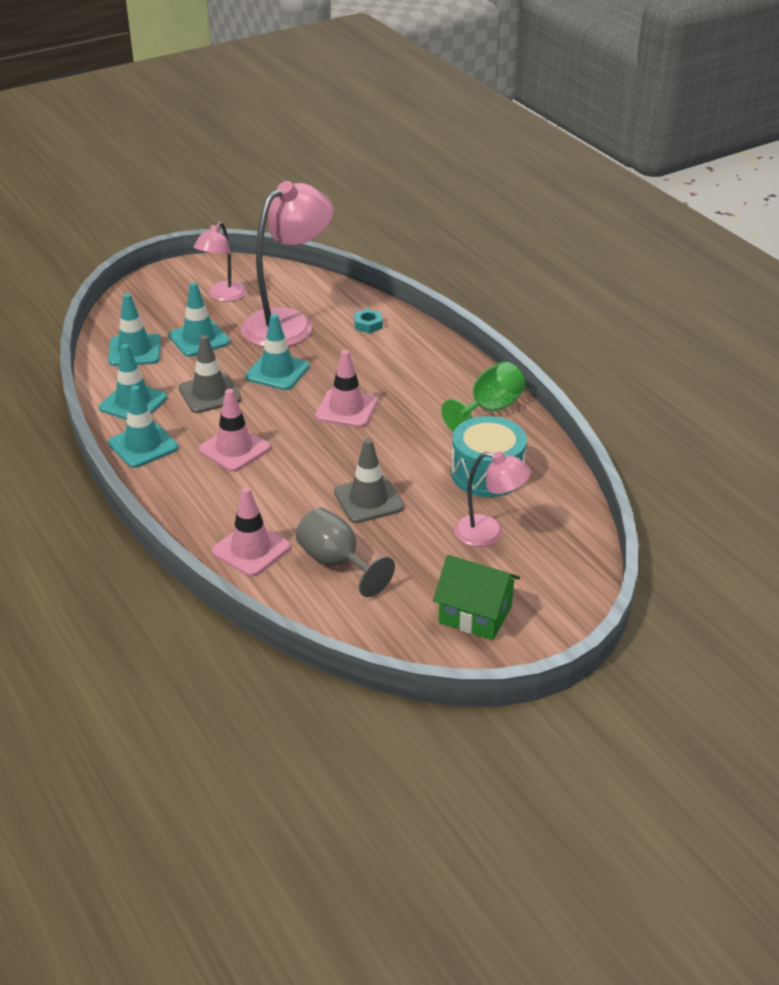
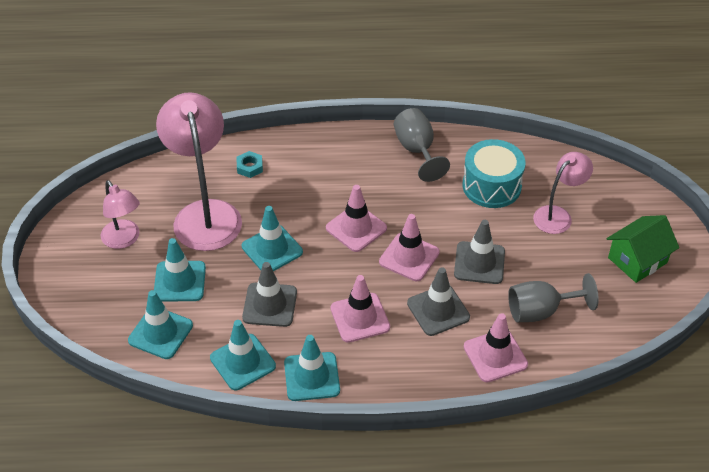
camera: 60 degrees left, 10 degrees up
(282, 493) = (438, 310): none -> grey traffic cone
(337, 452) = (409, 257): none -> pink traffic cone
(489, 409) = (417, 150): green goblet -> grey goblet

